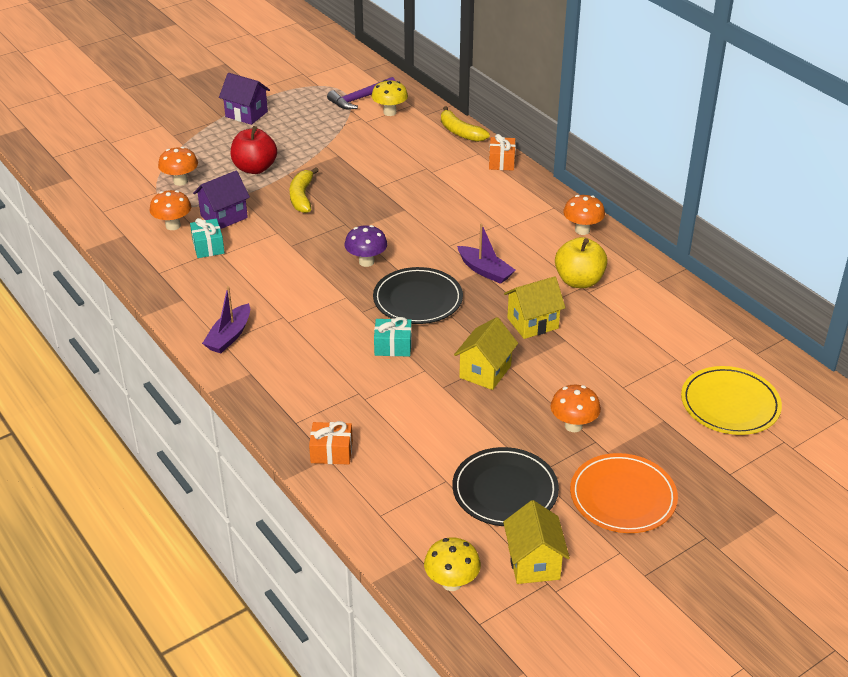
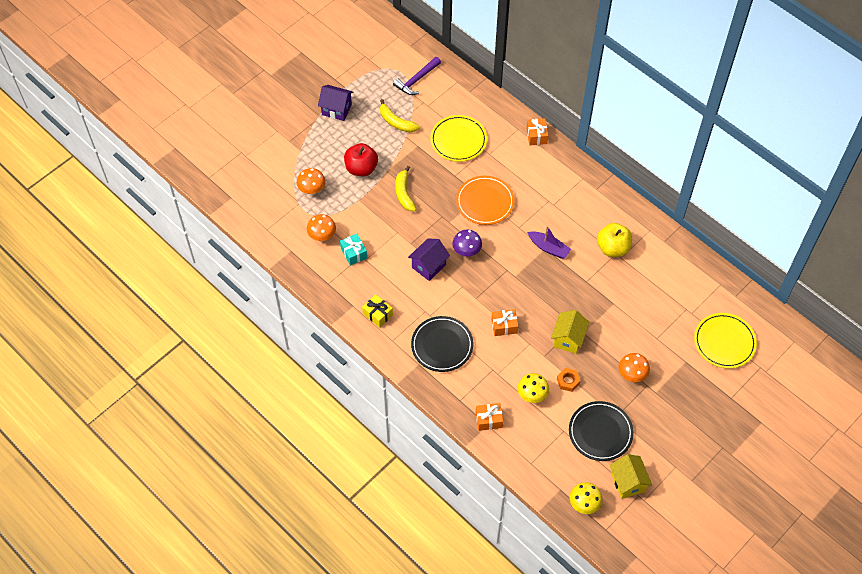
camera: 10 degrees left, 20 degrees up
(213, 312) = (377, 314): none -> yellow gift
(224, 217) = (355, 222): purple house -> purple house (429, 266)
(229, 336) = (395, 334): purple boat -> none
(390, 112) = (443, 92): yellow mushroom -> yellow mushroom (532, 395)
(393, 346) = (504, 326): turquoise gift -> orange gift
(394, 155) = (458, 140): none -> yellow plate
(418, 299) = (510, 281): black plate -> black plate (442, 345)
(460, 132) = (500, 107): yellow banana -> yellow banana (396, 122)
(470, 421) = (568, 381): none -> orange nut
(533, 323) = (590, 291): yellow house -> none
(582, 230) = (606, 198): orange mushroom -> none
(623, 497) = (670, 425): orange plate -> orange plate (485, 202)

